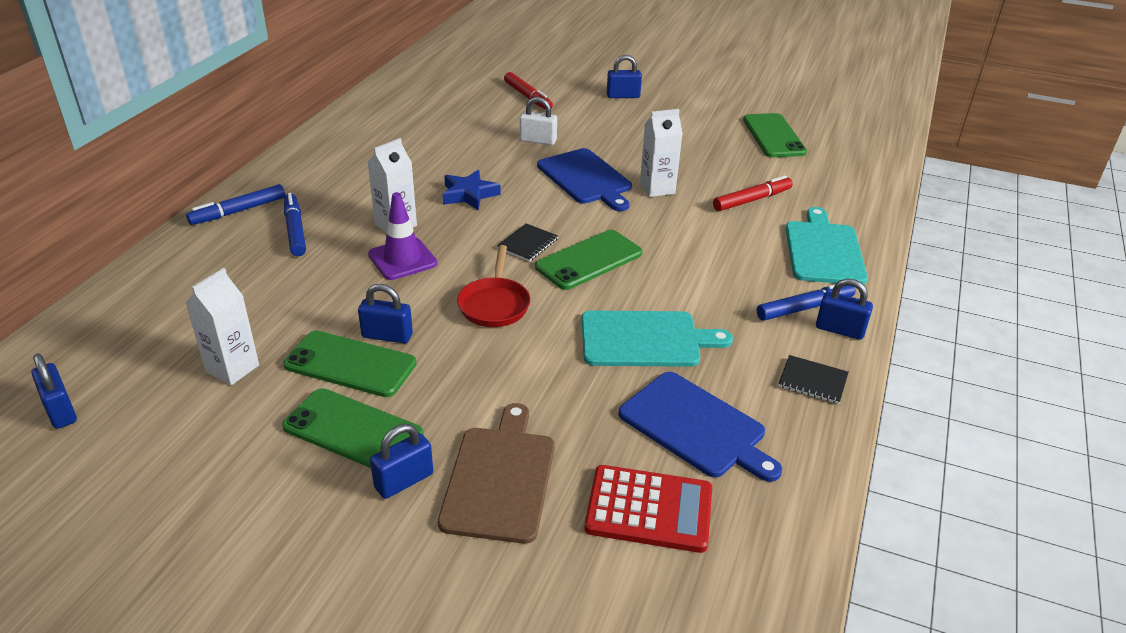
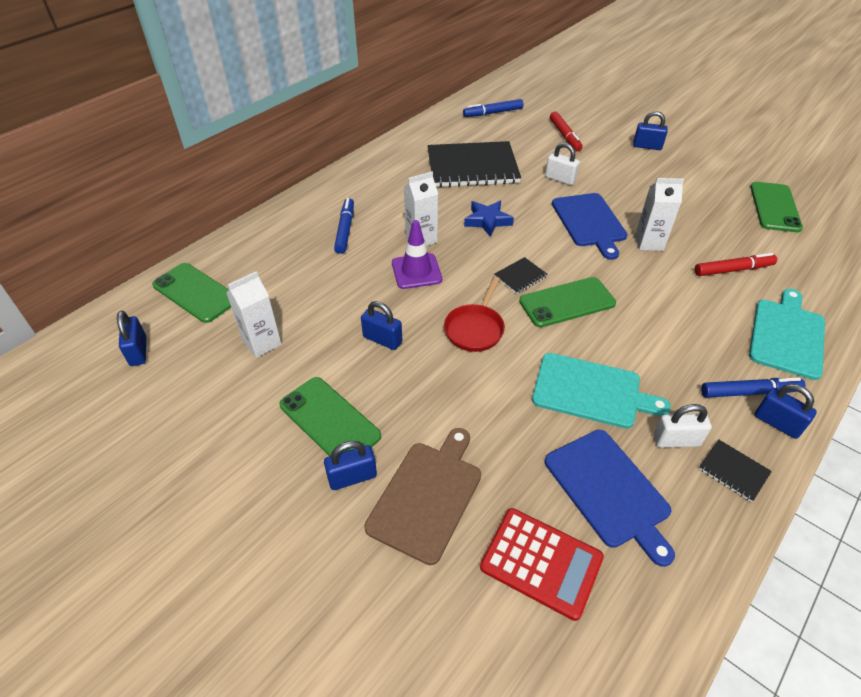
camera: 20 degrees right, 10 degrees up
(238, 211) = (310, 205): blue marker -> blue marker (493, 113)
(350, 364) = (347, 359): green phone -> green phone (195, 292)
(430, 142) = (472, 167): none -> black notebook
(748, 366) = (676, 440): none -> white padlock

